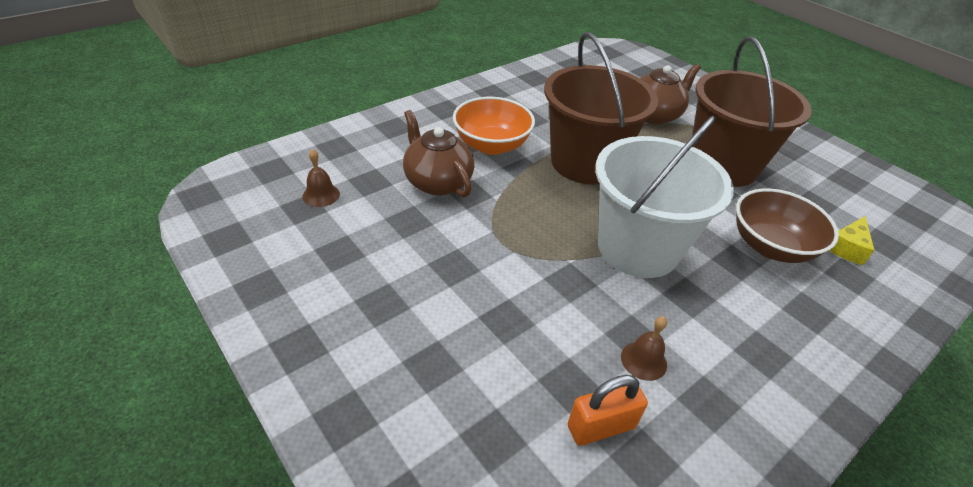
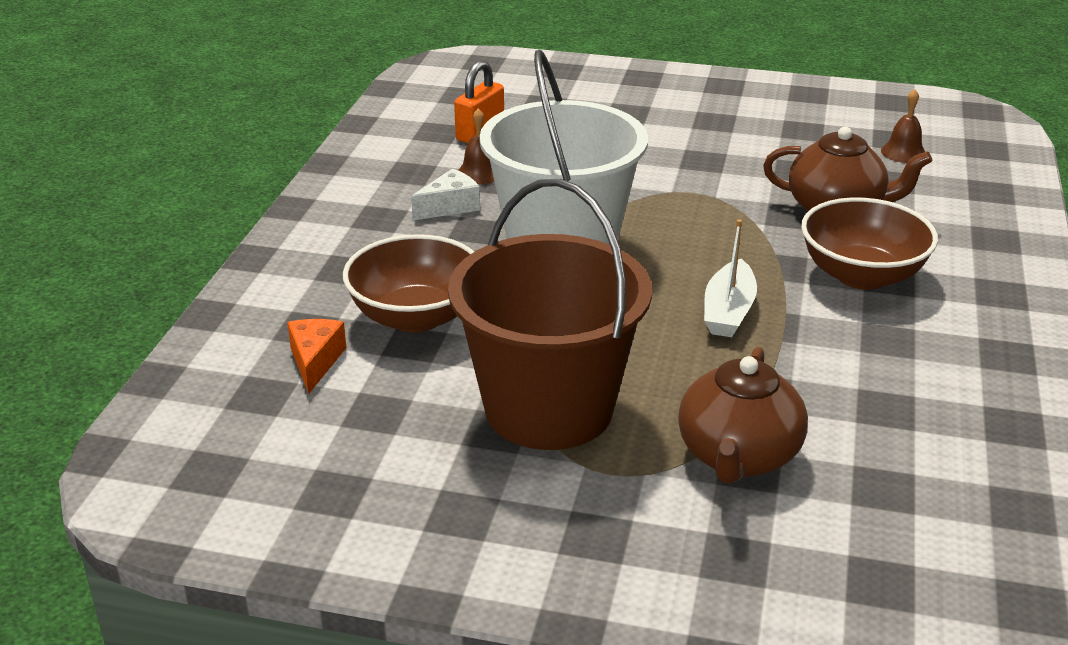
camera: 145 degrees right, 10 degrees down
(491, 145) = (861, 275): orange bowl -> brown bowl
(585, 162) = (728, 311): brown bucket -> white boat
(695, 332) = (449, 207): none -> white cheese
(847, 248) = (315, 361): yellow cheese -> orange cheese

